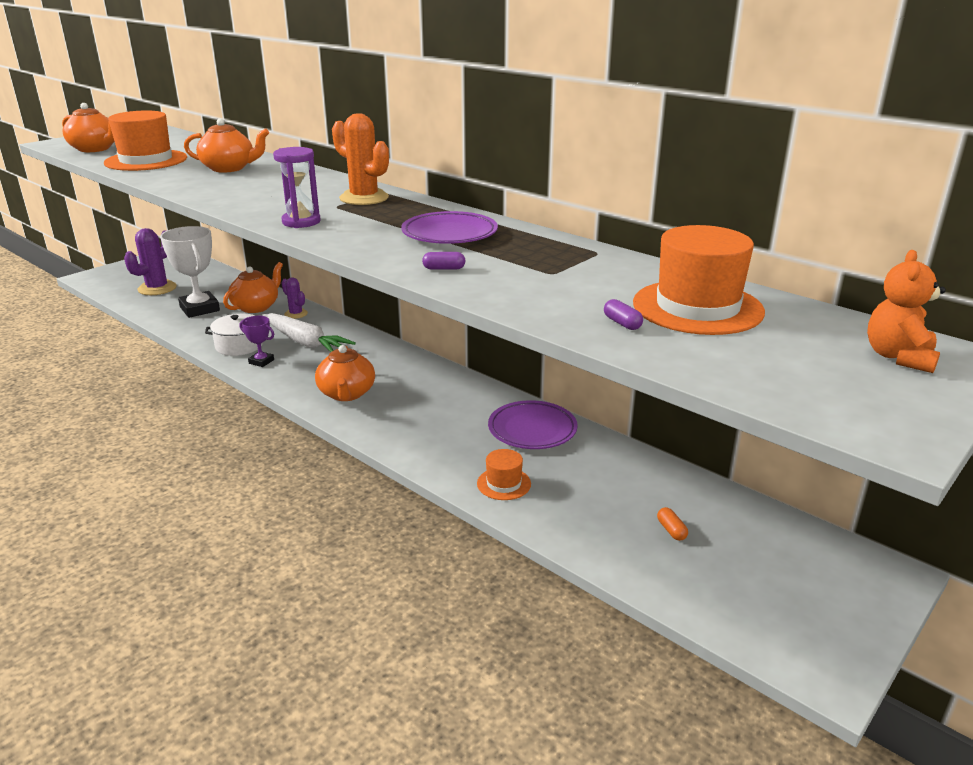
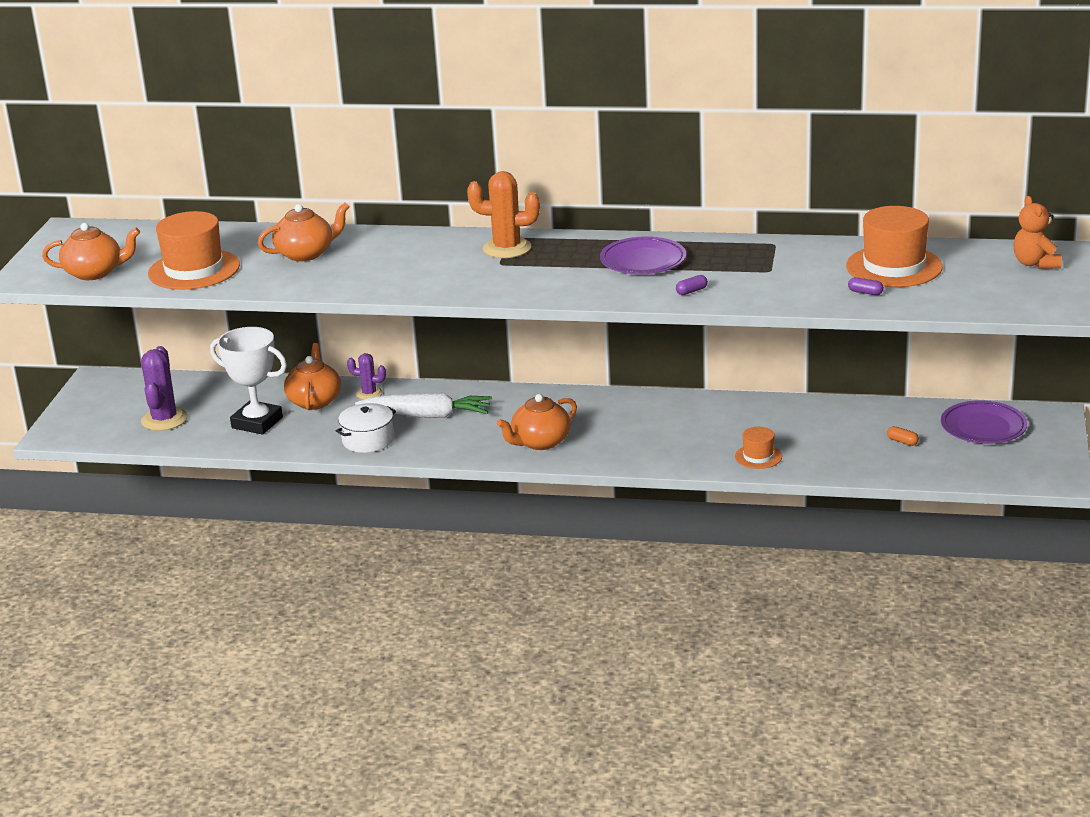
camera: 30 degrees left, 0 degrees up
(261, 361) = (416, 445): purple trophy -> none
(301, 222) = (504, 287): purple hourglass -> none
(346, 394) = (540, 442): orange teapot -> orange teapot turned 90 degrees clockwise
(532, 430) = (730, 414): purple plate -> purple plate (983, 427)

